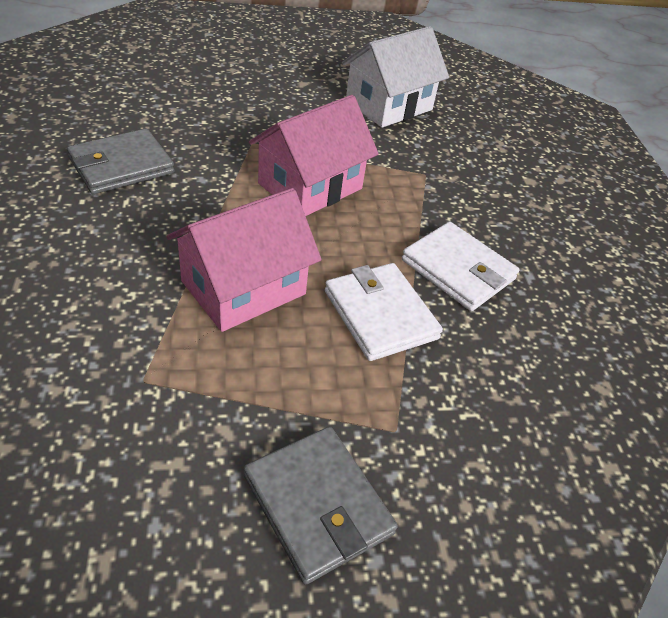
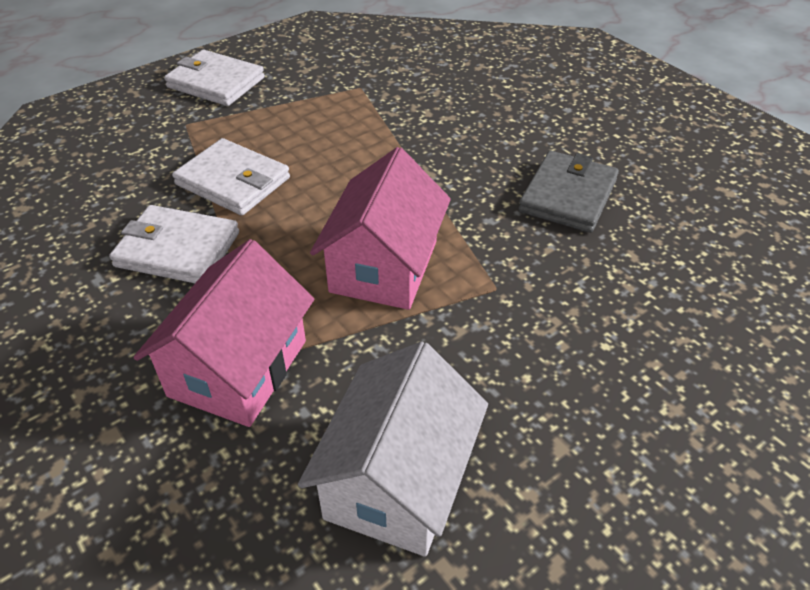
camera: 155 degrees right, 0 degrees up
(243, 288) = (353, 154): pink house -> pink house (238, 368)
(318, 504) = (216, 82): grey wallet -> white wallet

